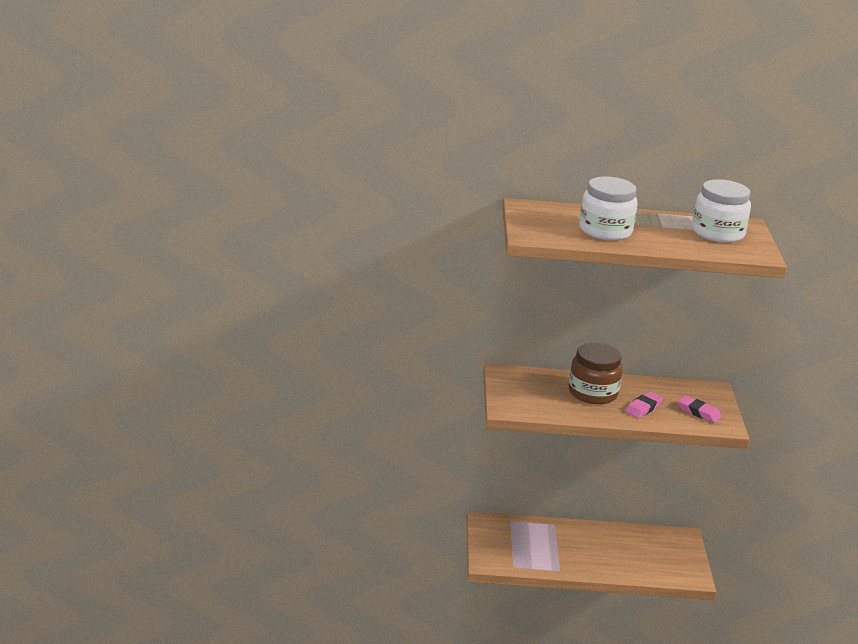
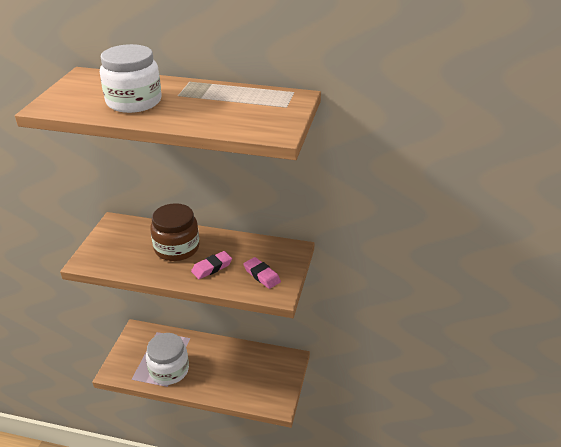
camera: 15 degrees right, 10 degrees up
(717, 233) = (253, 106): white jar -> white jar (169, 370)

